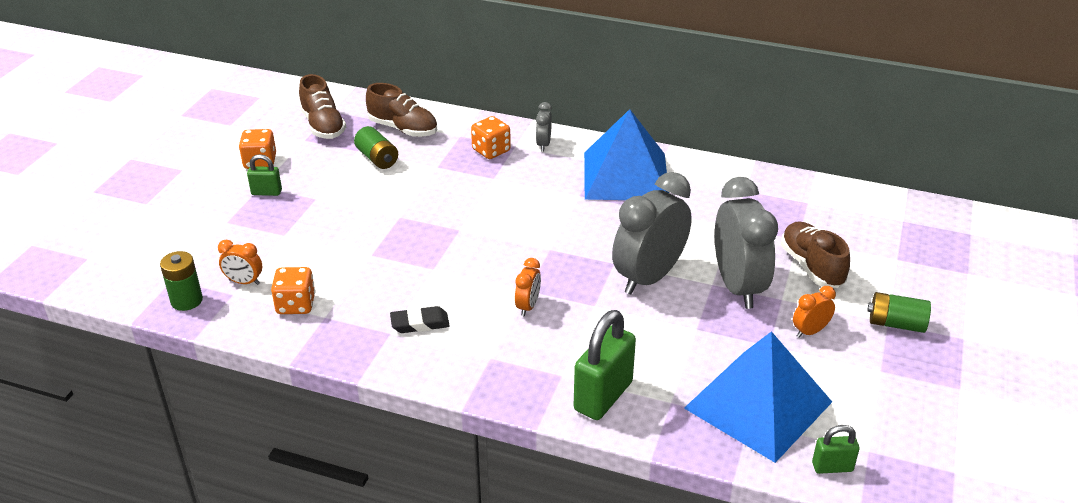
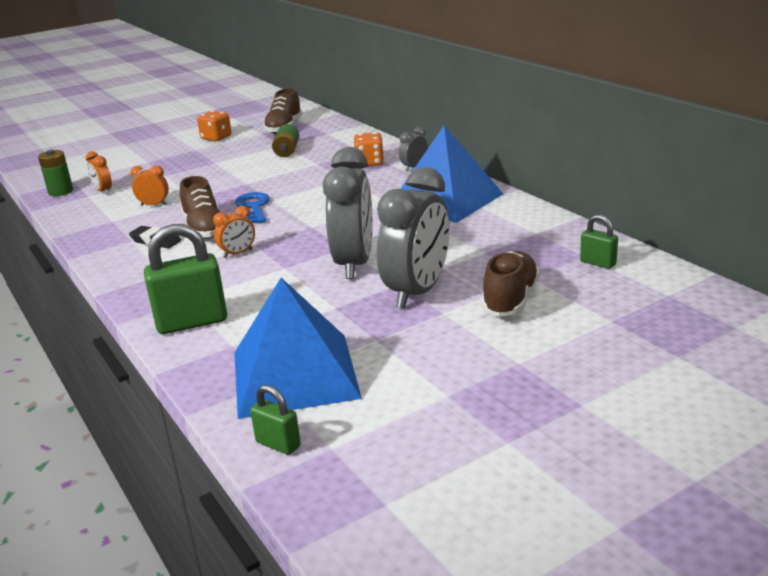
camera: 40 degrees right, 10 degrees down
(266, 192) = (193, 153): green padlock -> green padlock (598, 263)
(296, 305) = (108, 210): orange dice -> none
(403, 129) = (331, 139): brown shoe -> brown shoe (205, 229)
(457, 245) = (254, 207): none -> blue key
(649, 277) = (354, 264): grey clock -> grey clock turned 105 degrees clockwise
(810, 331) = (428, 342): orange clock -> orange clock (154, 205)
(896, 324) = (524, 367): green battery -> none

